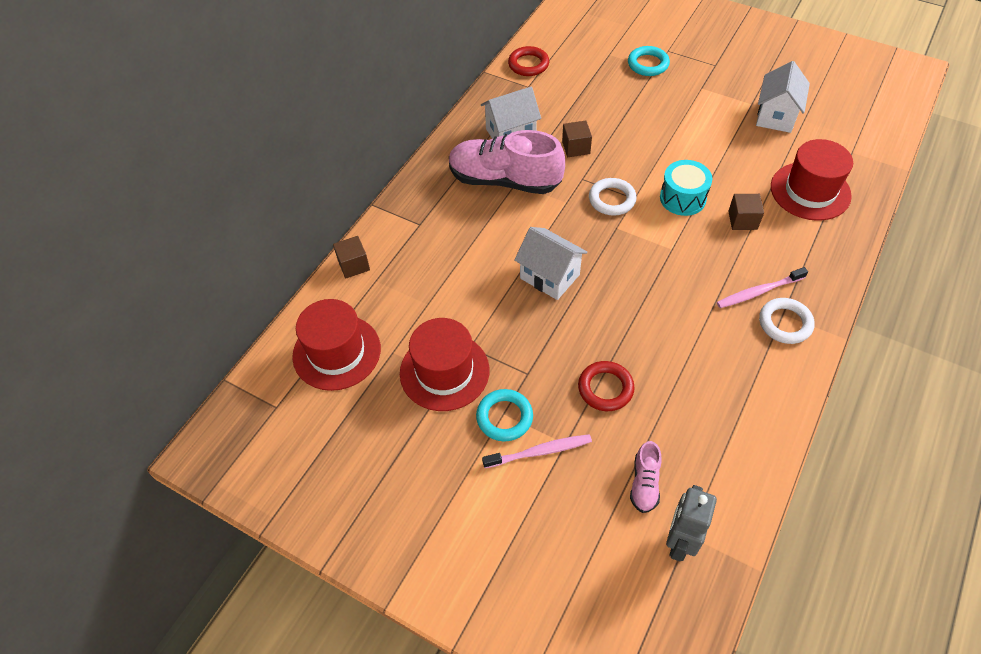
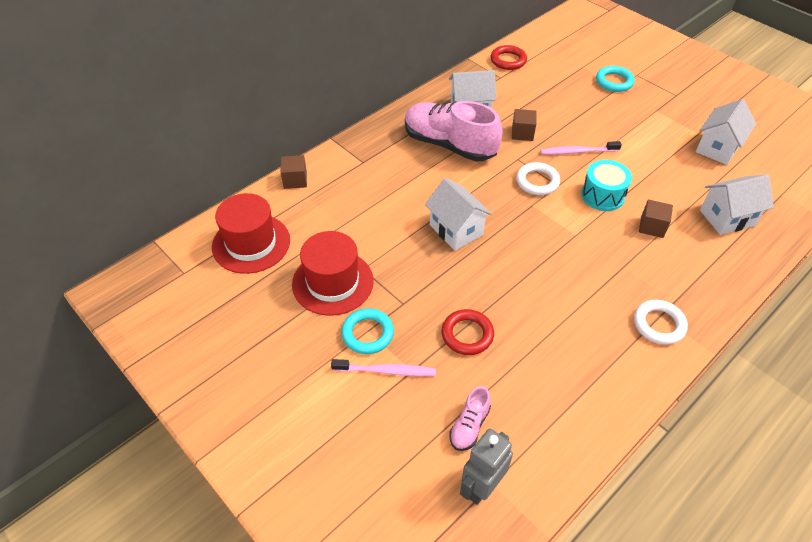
camera: 15 degrees right, 5 degrees down
(758, 292) = (643, 291): pink toothbrush -> pink toothbrush (577, 152)
(810, 191) = (727, 218): red hat -> white house

